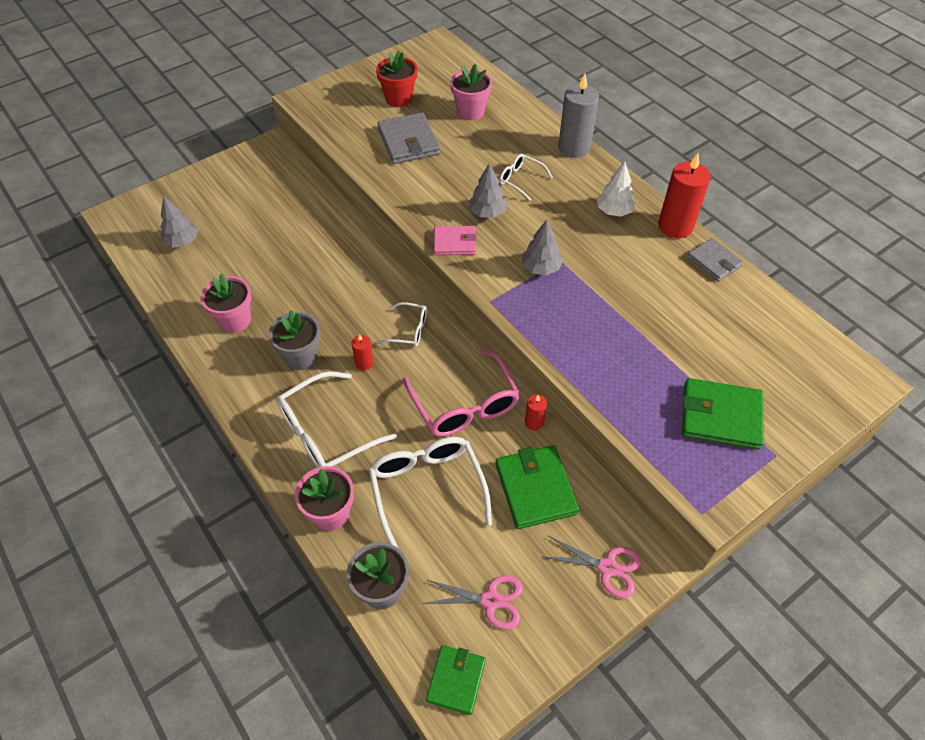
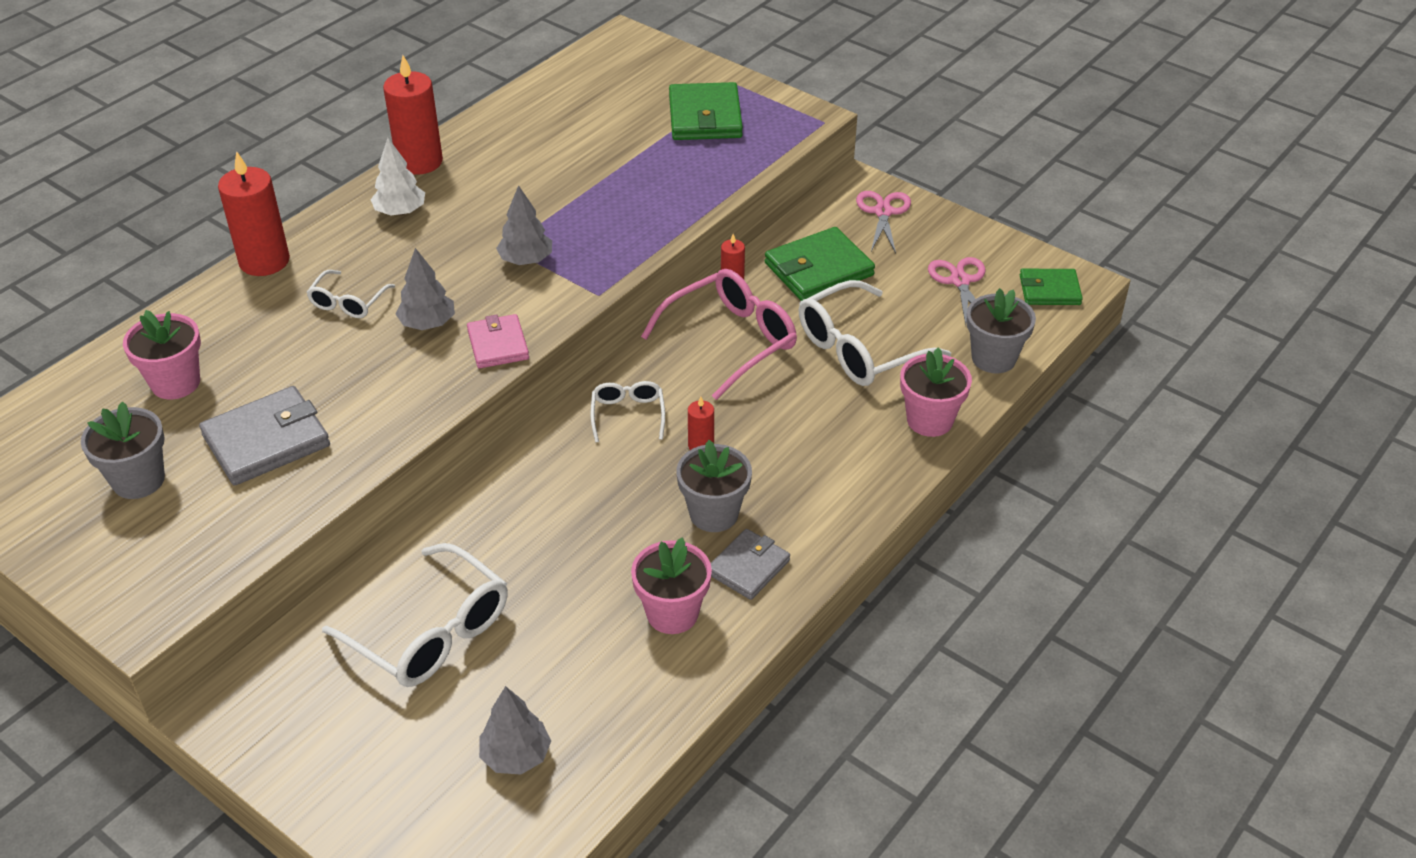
camera: 105 degrees left, 10 degrees down
(326, 432) = (824, 454): white glasses -> white glasses (431, 632)
(399, 99) = (138, 480): red flower pot -> grey flower pot
(574, 148) = (264, 261): grey candle -> red candle
(714, 262) = (477, 130): grey wallet -> grey wallet (748, 567)

